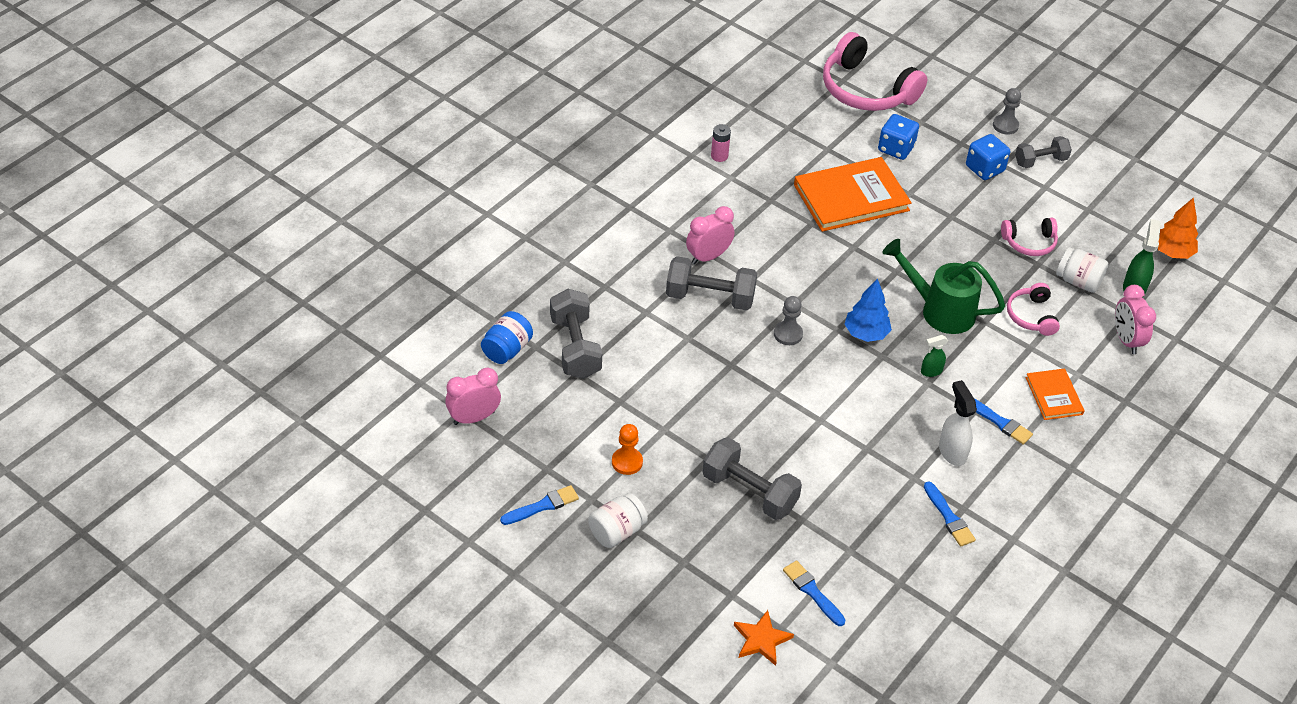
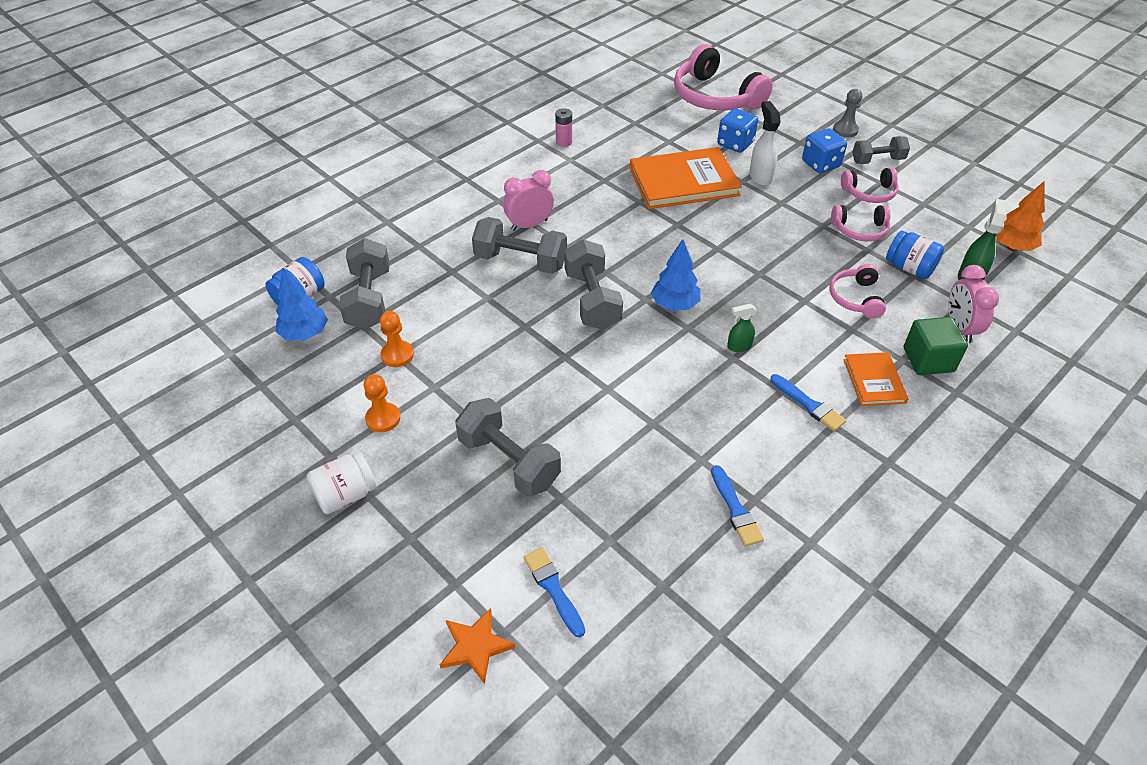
camera: 10 degrees right, 0 degrees up
(474, 418) = (239, 361): pink clock -> none
(526, 386) = (305, 334): none -> blue tree
(542, 506) = (274, 459): blue brush -> none
(620, 401) = (397, 355): none -> orange pawn
(788, 334) = (592, 300): grey pawn -> grey dumbbell
(940, 310) = (757, 287): green watering can -> none
(952, 451) = (750, 433): white spray bottle -> white spray bottle (760, 176)
(1035, 200) = (869, 193): none -> pink headphones
(1078, 281) = (909, 268): white jar -> blue jar
(1100, 373) = (928, 360): none -> green cube

